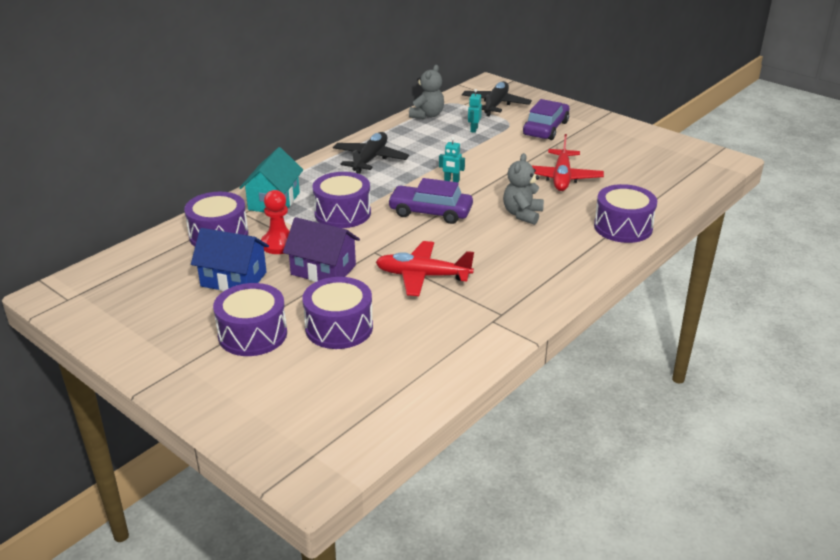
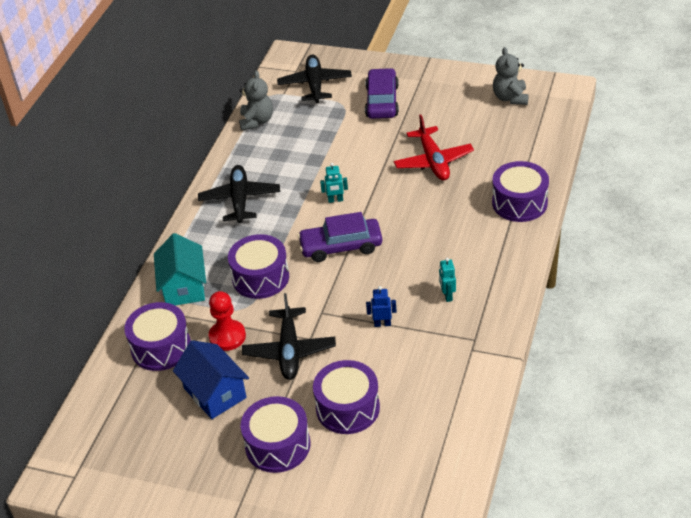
camera: 20 degrees left, 10 degrees up
(233, 279) = (215, 393): blue house -> blue house turned 60 degrees clockwise
(323, 270) = (289, 350): purple house -> black plane
(422, 276) = (382, 324): red plane -> blue robot
(474, 129) = (314, 125): turquoise robot -> turquoise robot (447, 296)
(522, 214) = (425, 219): grey teddy bear -> grey teddy bear (510, 98)

